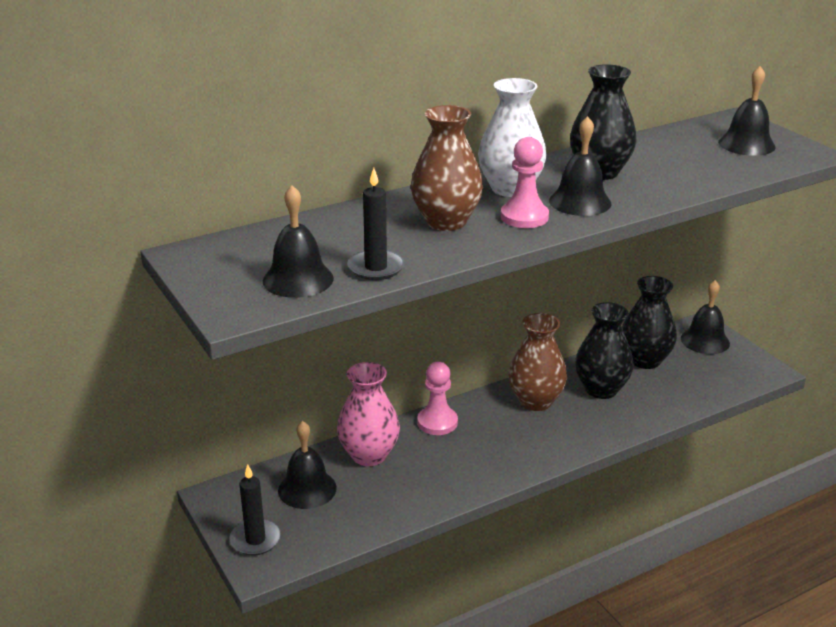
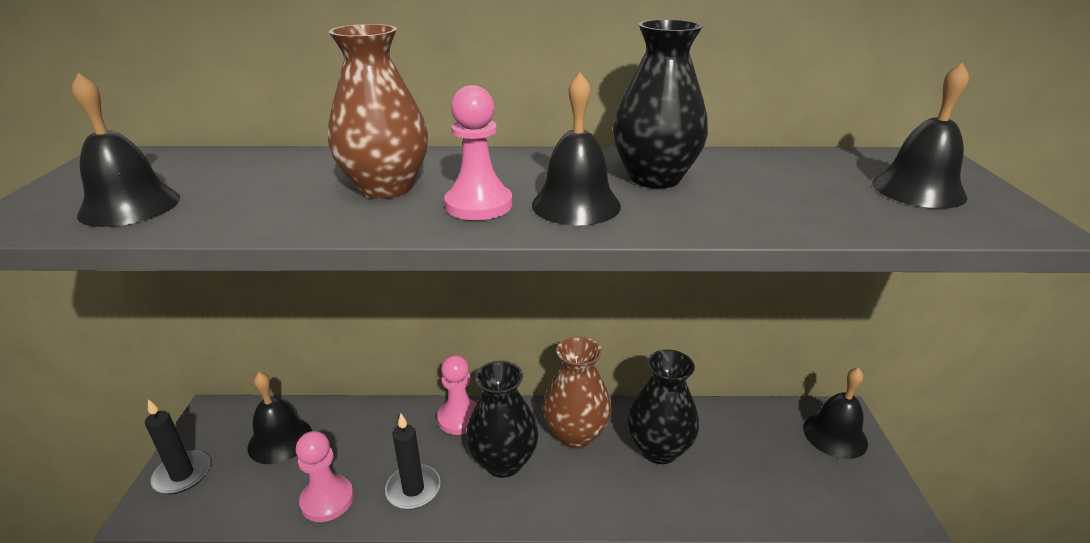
camera: 30 degrees right, 0 degrees up
(369, 455) = (366, 427): pink vase -> none
(376, 268) = (219, 216): black candle -> black candle (413, 489)
(398, 506) = (327, 500): none -> pink pawn
(510, 189) = (517, 171): white vase -> none
(645, 360) = (739, 432): black vase -> black vase (503, 462)

